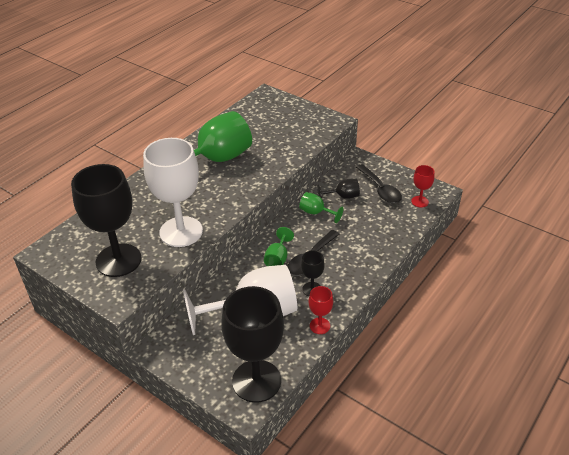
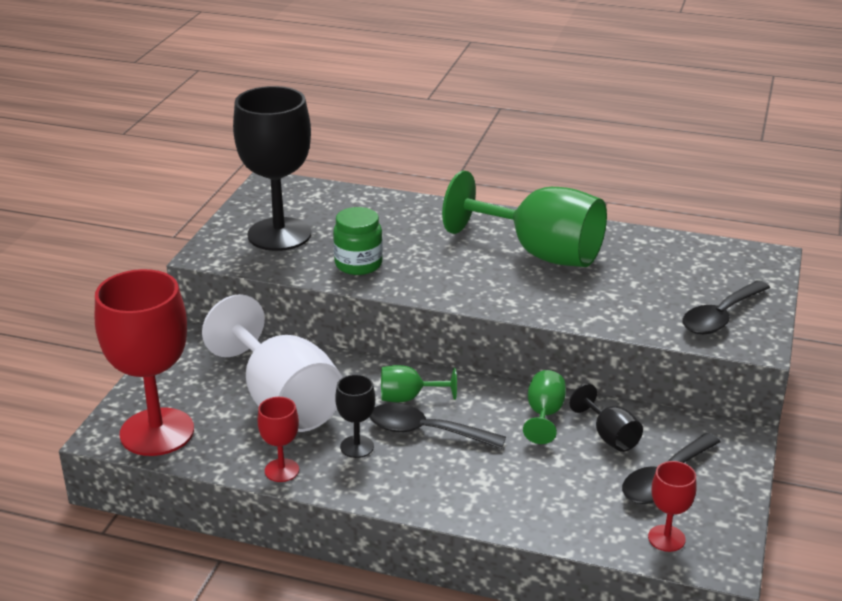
camera: 70 degrees right, 10 degrees down
(181, 232) = (358, 264): white goblet -> green jar
(256, 381) = (157, 432): black goblet -> red goblet
(308, 123) = (720, 317): none -> black spoon

